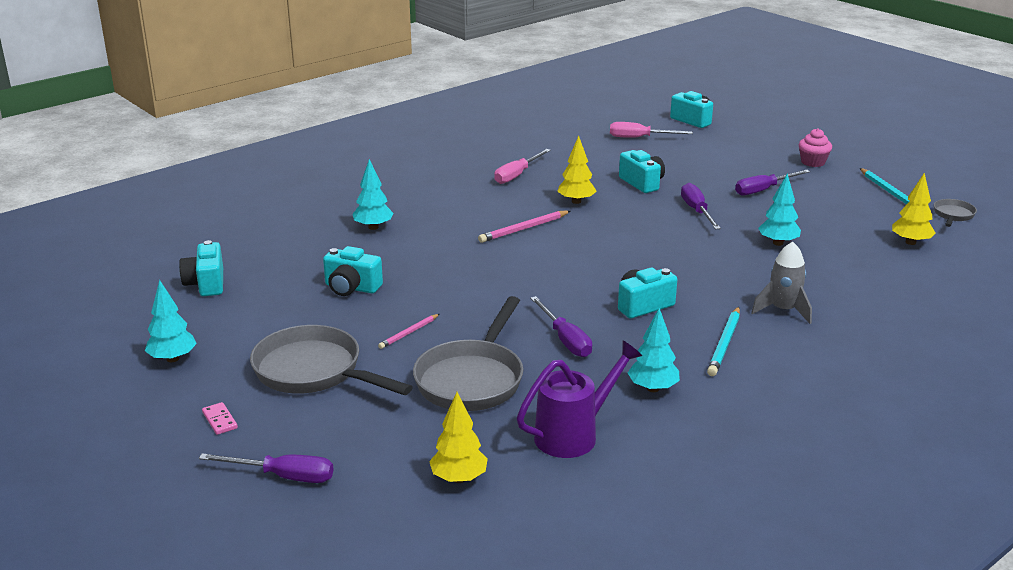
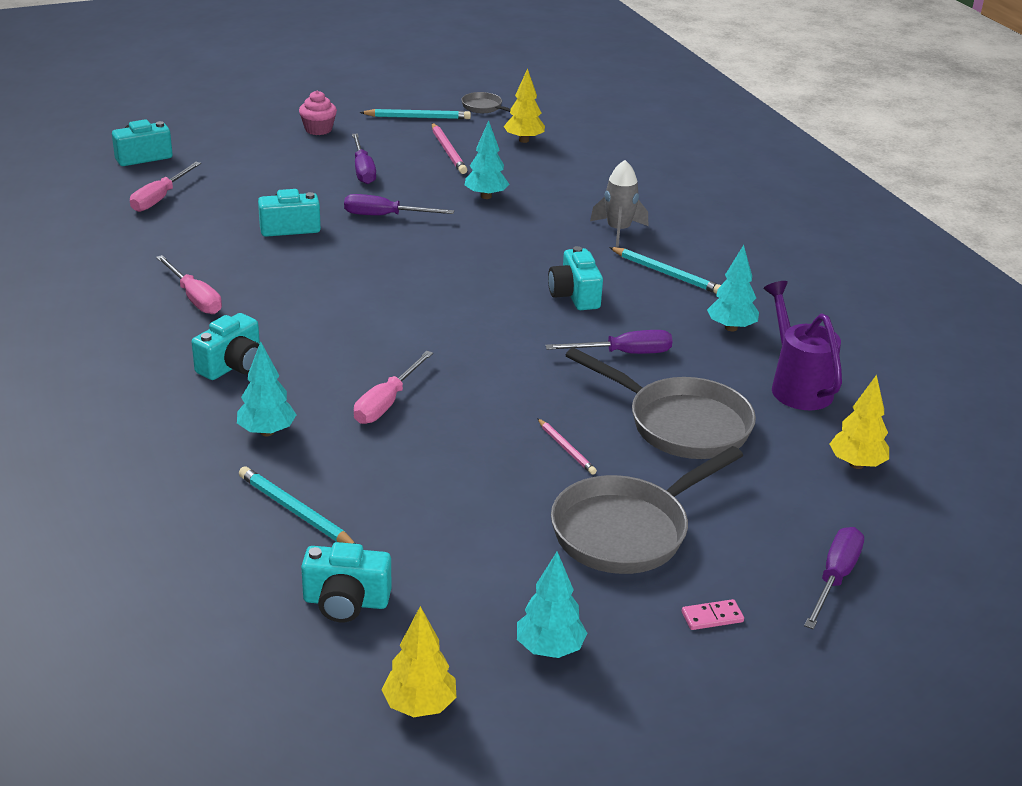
camera: 75 degrees left, 5 degrees up
(292, 252) = (295, 511): none -> turquoise pencil
(351, 288) = (431, 474): turquoise camera -> turquoise camera (232, 365)
(430, 258) = (387, 403): none -> pink screwdriver
(524, 229) = (353, 325): pink pencil -> pink pencil (448, 151)
(576, 201) = (305, 277): yellow tree -> yellow tree (419, 706)

